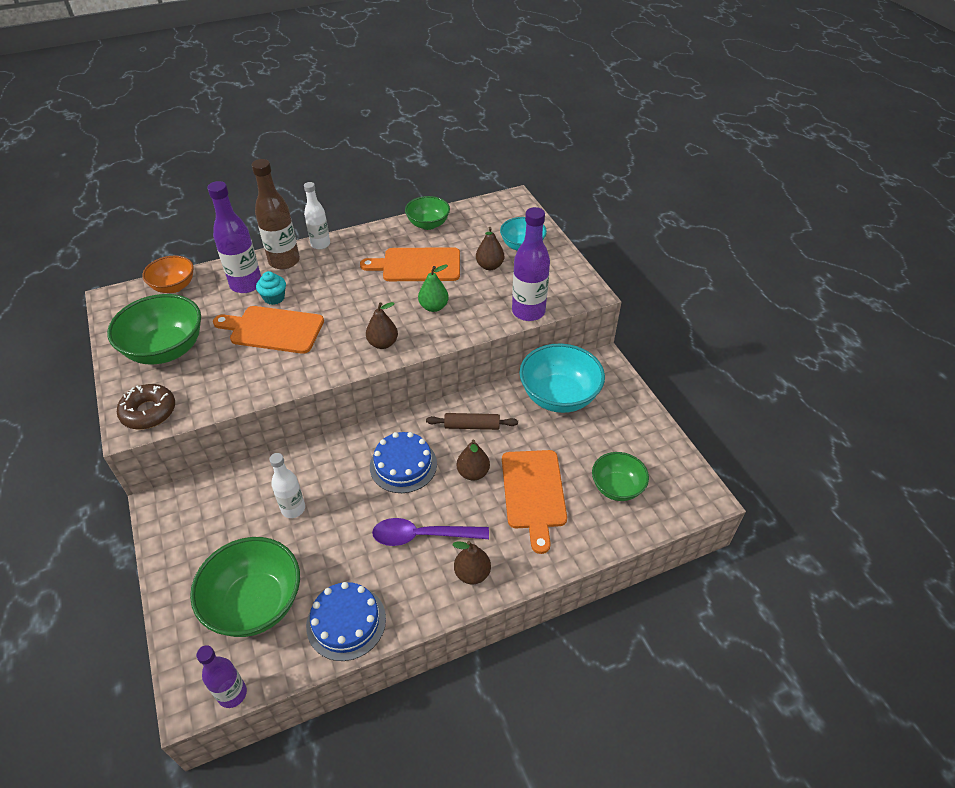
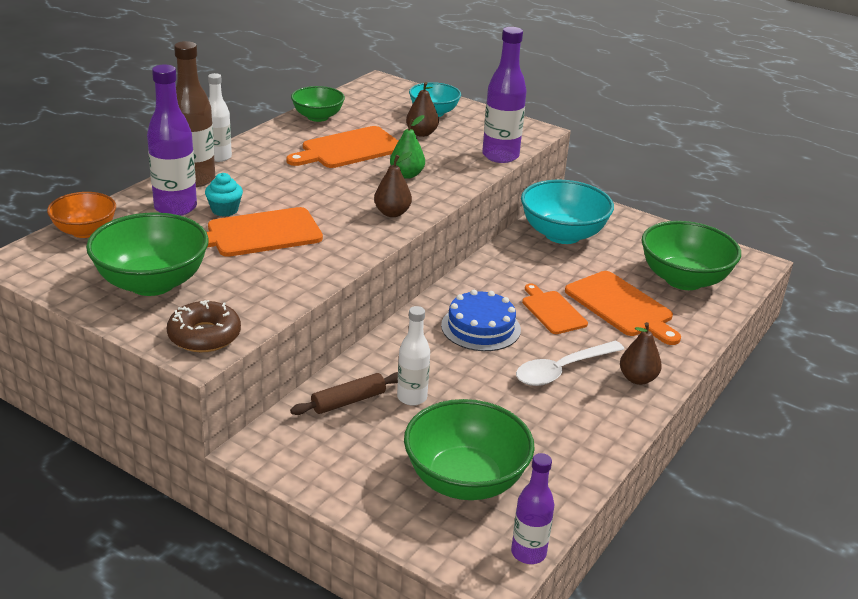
camera: 35 degrees left, 15 degrees down
(346, 622) = (569, 456): blue cake -> none
(422, 536) = (562, 370): purple spoon -> white spoon
(472, 426) = (510, 279): brown rolling pin -> brown rolling pin (348, 401)
(473, 473) = (552, 311): brown pear -> orange cutting board
(617, 487) = (683, 279): green bowl -> green bowl, size x1.65

